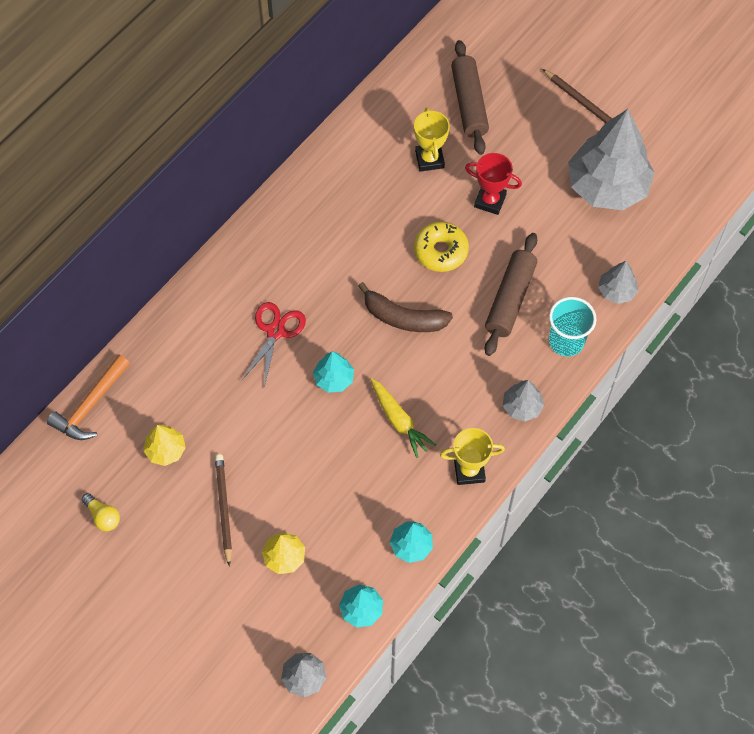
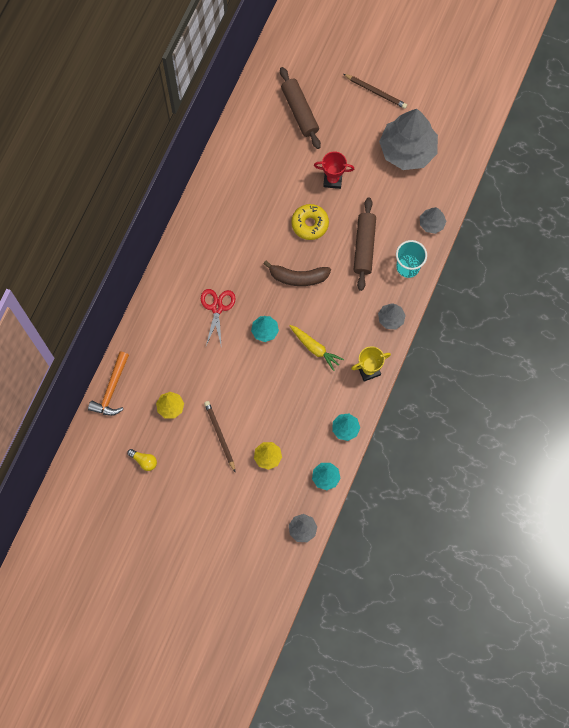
camera: 15 degrees left, 10 degrees up
(429, 159) = (284, 159): yellow trophy -> none

